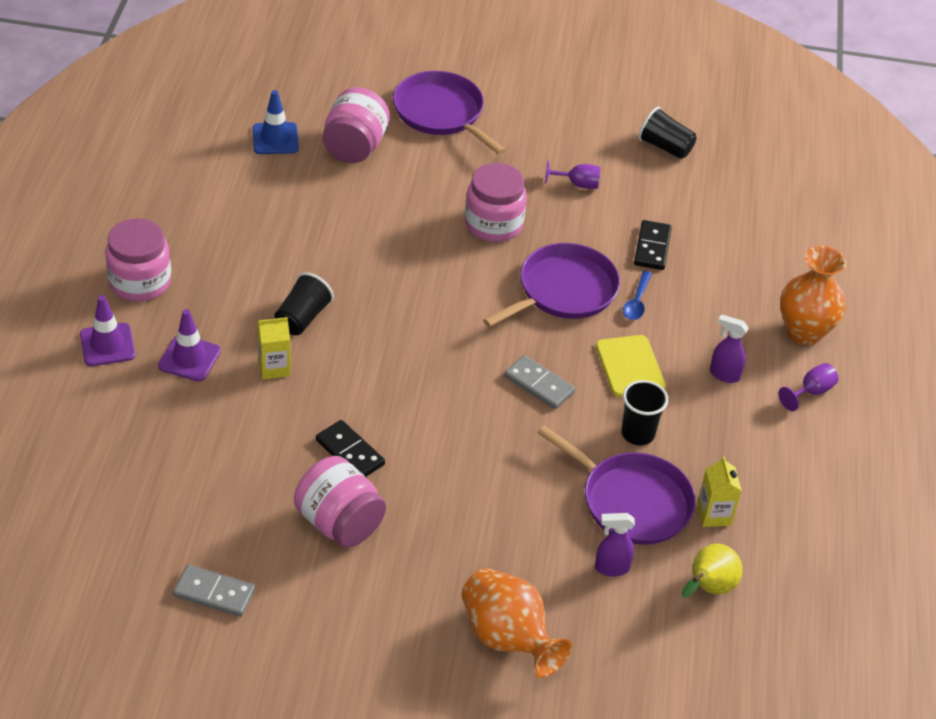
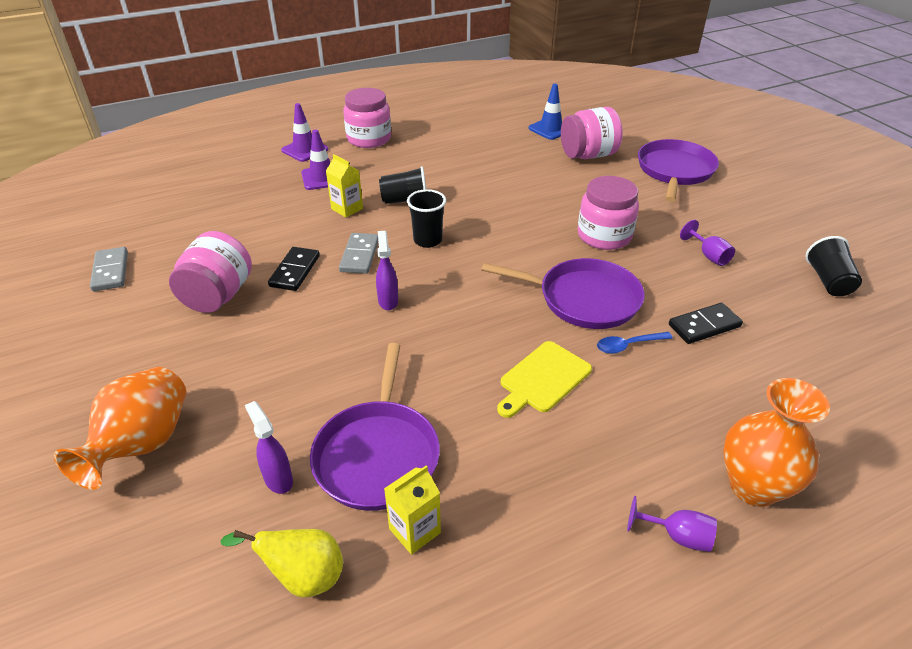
camera: 60 degrees right, 5 degrees down
(539, 384) = (463, 332): grey domino -> grey domino (360, 255)
(637, 434) = (469, 419): black cup -> black cup (427, 240)
(724, 374) = (614, 447): purple spray bottle -> purple spray bottle (388, 301)

